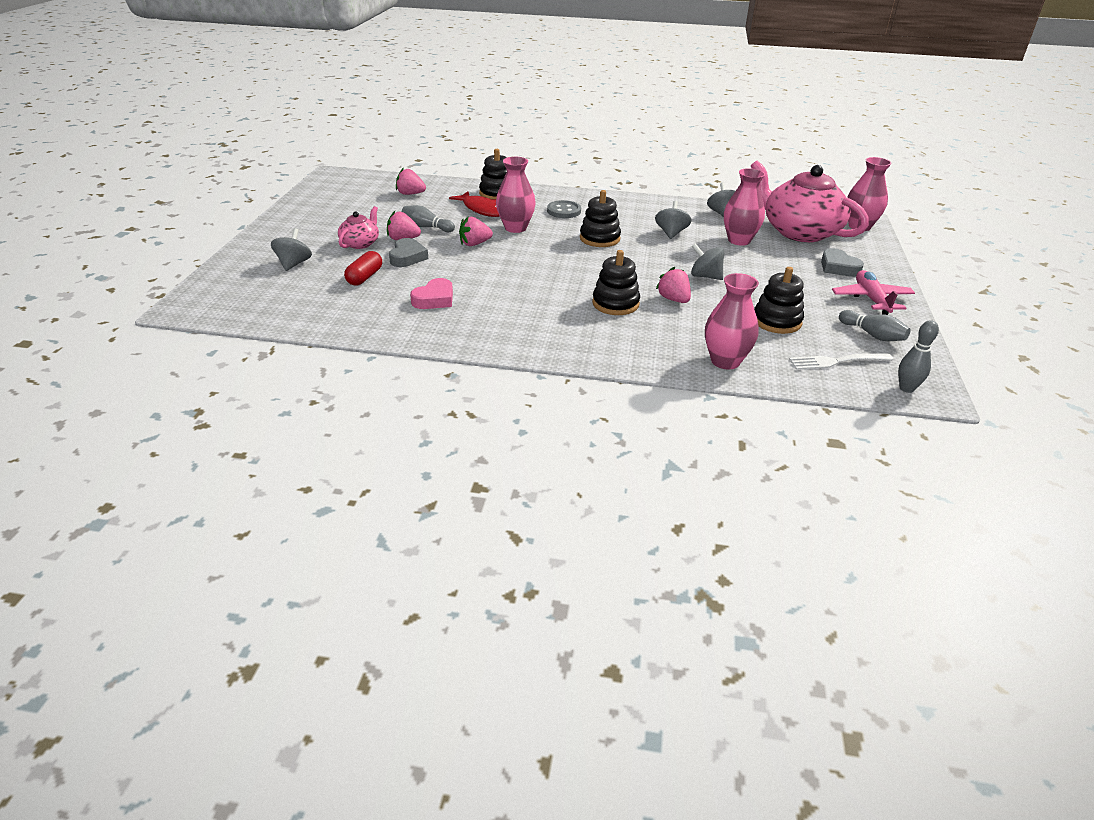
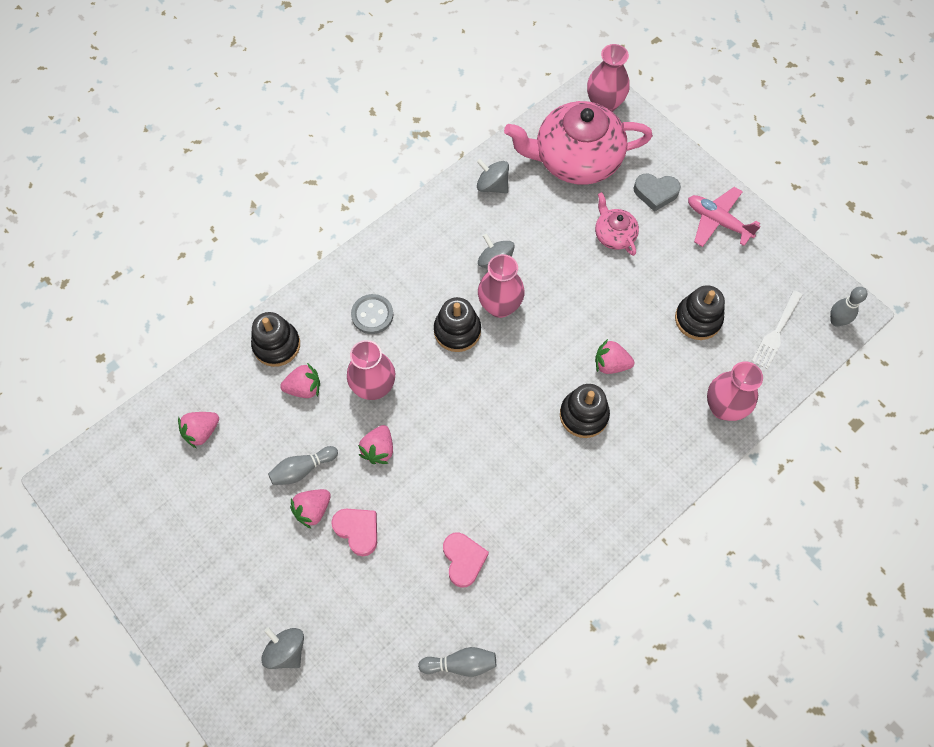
camera: 50 degrees left, 30 degrees up
(360, 243) = (289, 557): pink teapot -> pink teapot (614, 235)
(365, 277) = (370, 597): red capsule -> none
(407, 257) = (358, 531): grey heart -> pink heart
(482, 209) = (304, 388): red fish -> pink strawberry
(705, 276) = (592, 306): grey spinning top -> none
(739, 240) = (553, 221): pink vase -> pink vase (500, 306)
(872, 335) = (762, 273): grey bowling pin -> grey bowling pin (460, 663)

